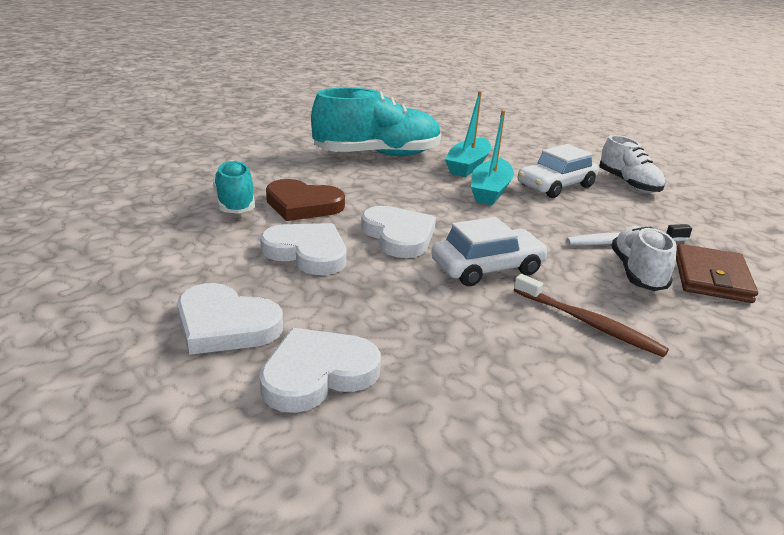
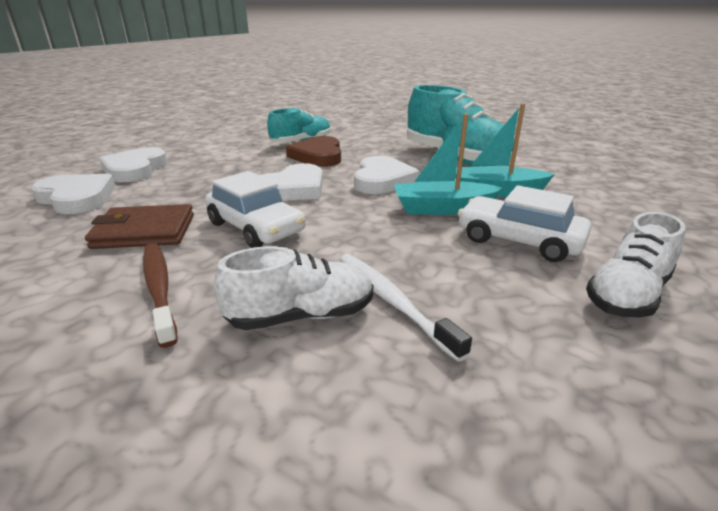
camera: 70 degrees right, 0 degrees up
(307, 253) = (241, 169): white heart -> white heart (382, 180)
(589, 323) = (159, 288): brown toothbrush -> brown toothbrush turned 135 degrees clockwise
(711, 277) = (332, 391): brown wallet -> brown wallet (145, 231)

